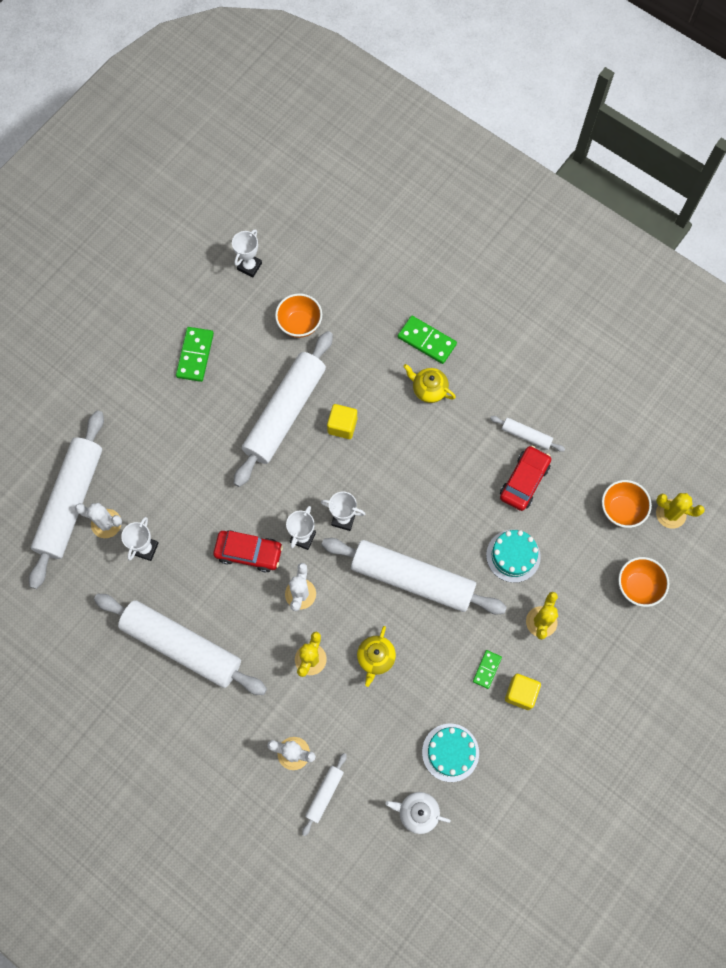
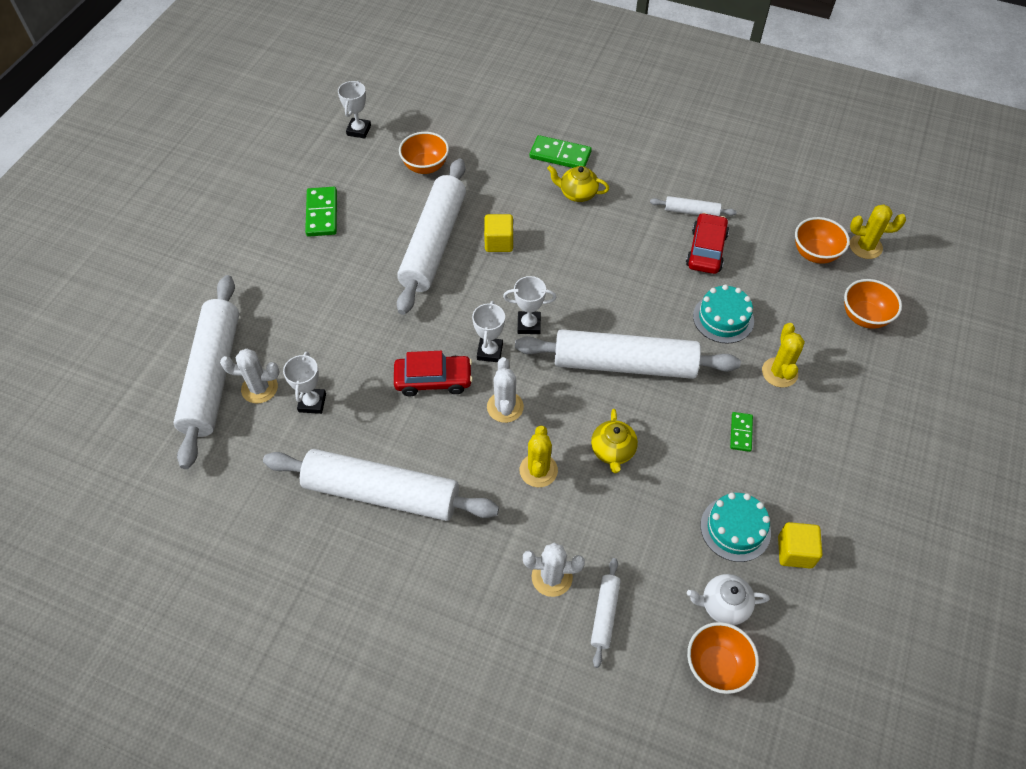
camera: 15 degrees left, 15 degrees down
(395, 858) = (716, 666): none -> orange bowl
(520, 693) = (788, 447): yellow cube -> yellow cube (795, 552)

